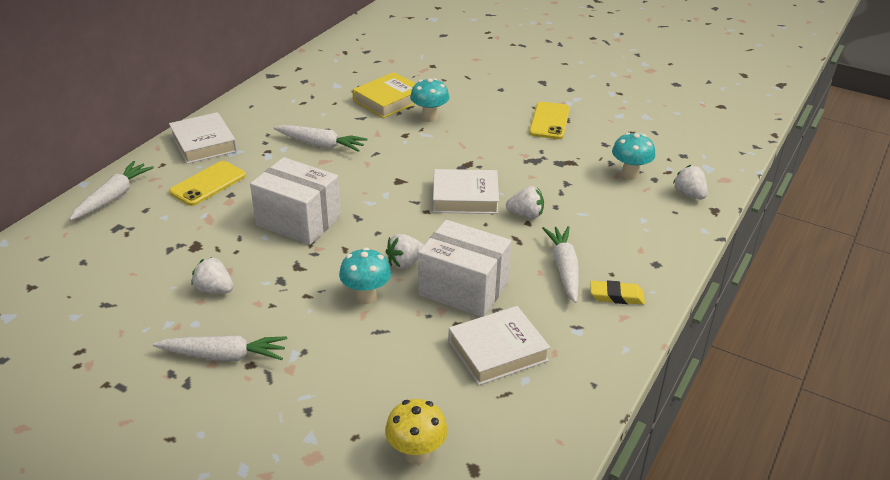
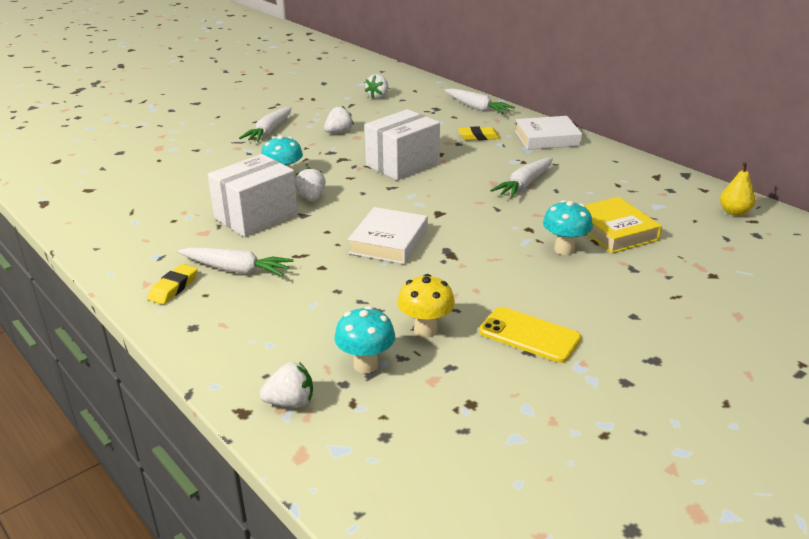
camera: 110 degrees right, 5 degrees down
(208, 184) = (478, 137): yellow phone -> yellow eraser
(334, 58) = (734, 212): none -> yellow pear
(416, 454) = (122, 175): yellow mushroom -> yellow mushroom (425, 330)
(497, 351) = (174, 217): white book -> none
(526, 215) = (335, 269): white strawberry -> white strawberry (378, 96)

